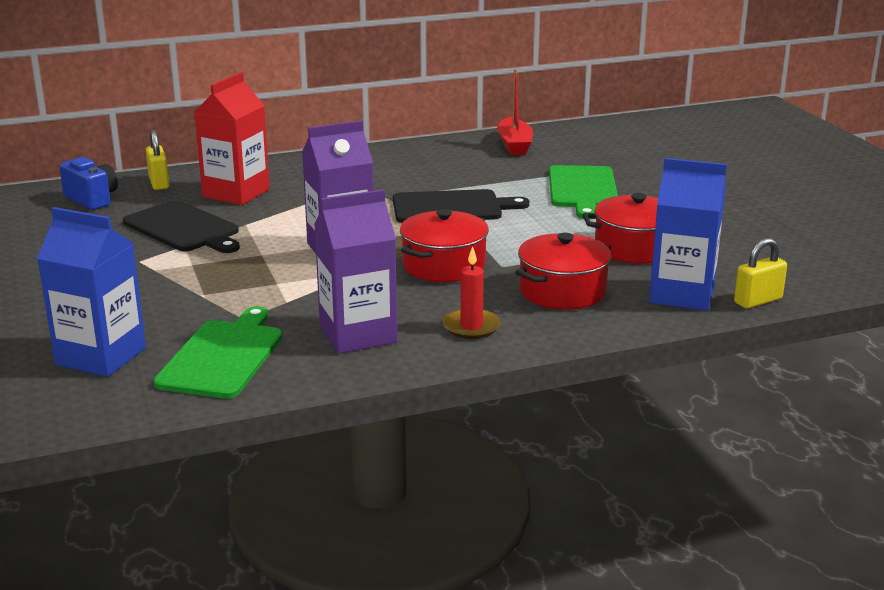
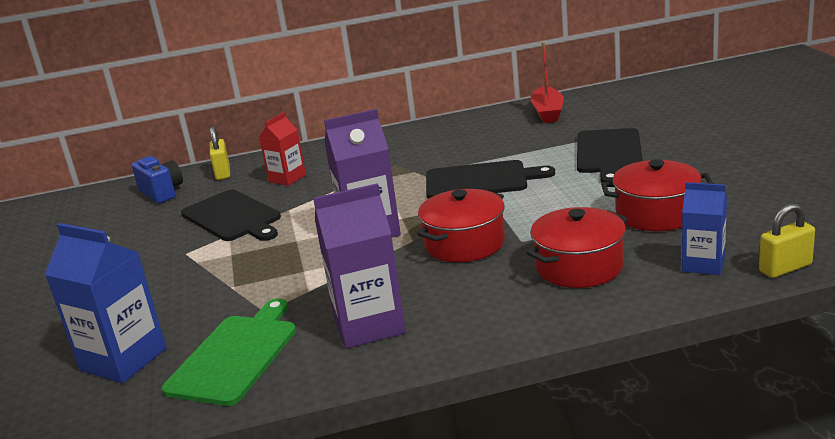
camera: 10 degrees right, 0 degrees up
(236, 193) = (287, 178): red carton -> red carton, size x0.61
(471, 327) = (482, 312): red candle -> none
(582, 189) = (608, 153): green cutting board -> black cutting board
(682, 294) = (703, 264): blue carton -> blue carton, size x0.61

